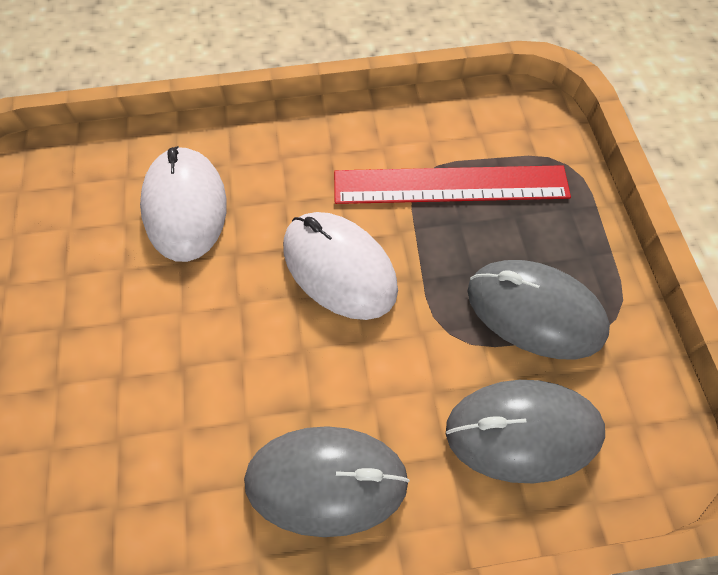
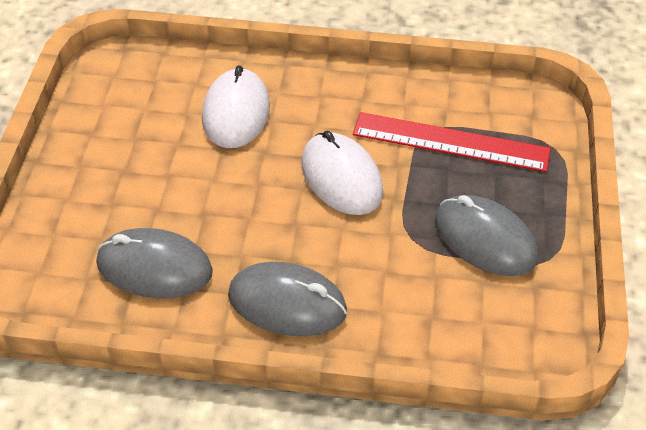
camera: 15 degrees right, 15 degrees down
(522, 431) = (444, 310): grey mouse -> grey mouse (154, 267)

